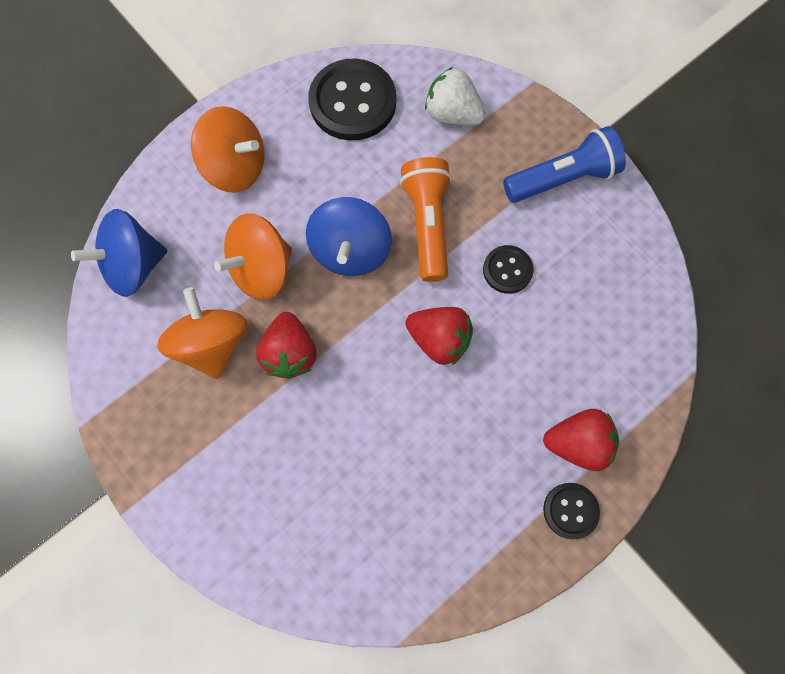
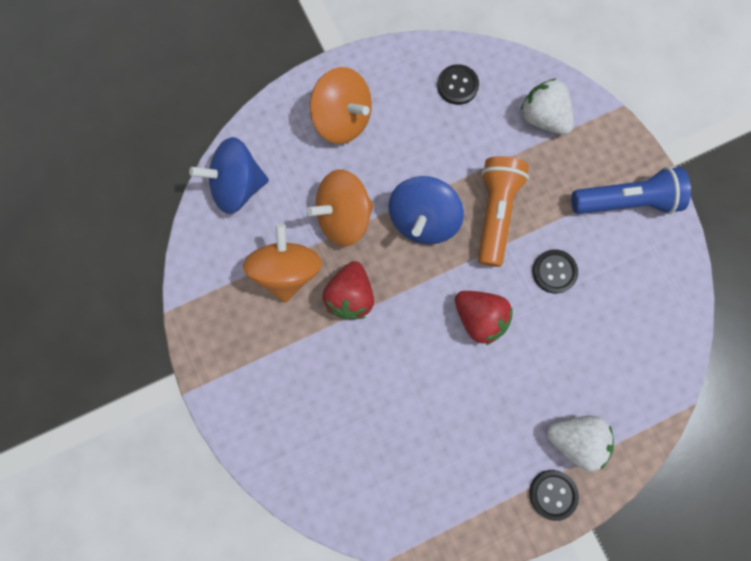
camera: 15 degrees right, 5 degrees up
(352, 102) = (457, 85): black button -> black button, size x0.53
(577, 443) = (574, 438): red strawberry -> white strawberry

